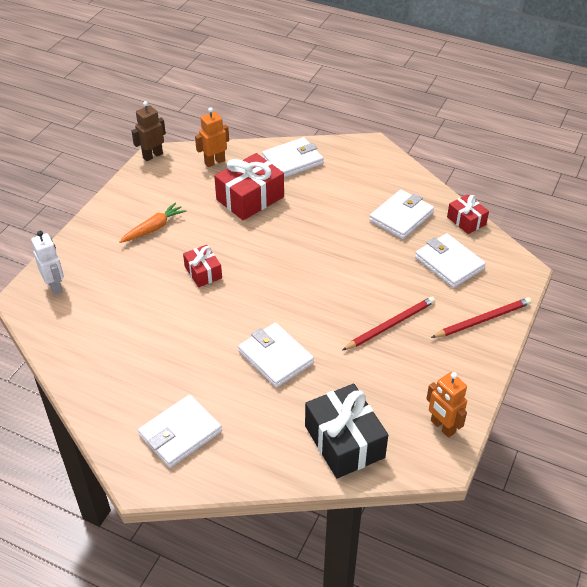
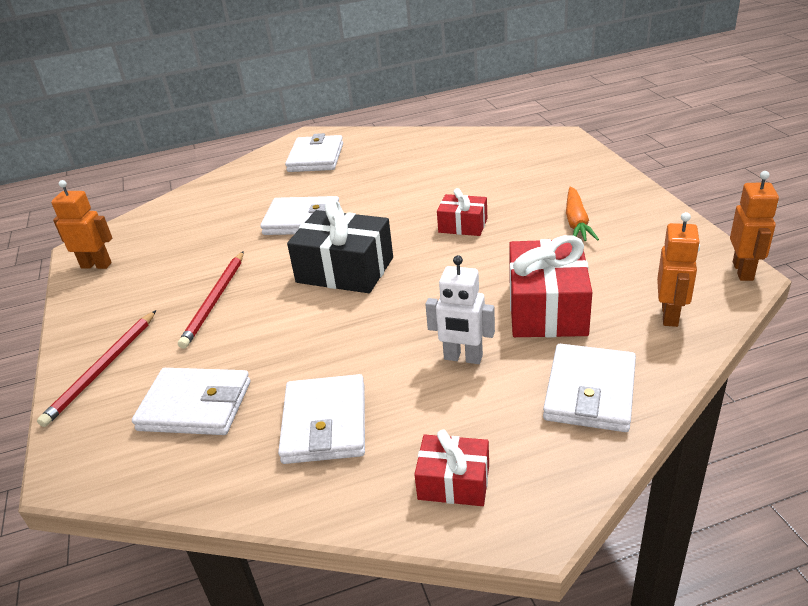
camera: 140 degrees right, 10 degrees down
(55, 286) = (556, 152): white robot -> white robot (463, 358)
(152, 155) = (743, 271): brown robot -> orange robot
(344, 441) = (182, 215): black gift -> black gift (345, 270)
(466, 221) = (215, 491): red gift -> red gift (454, 482)

